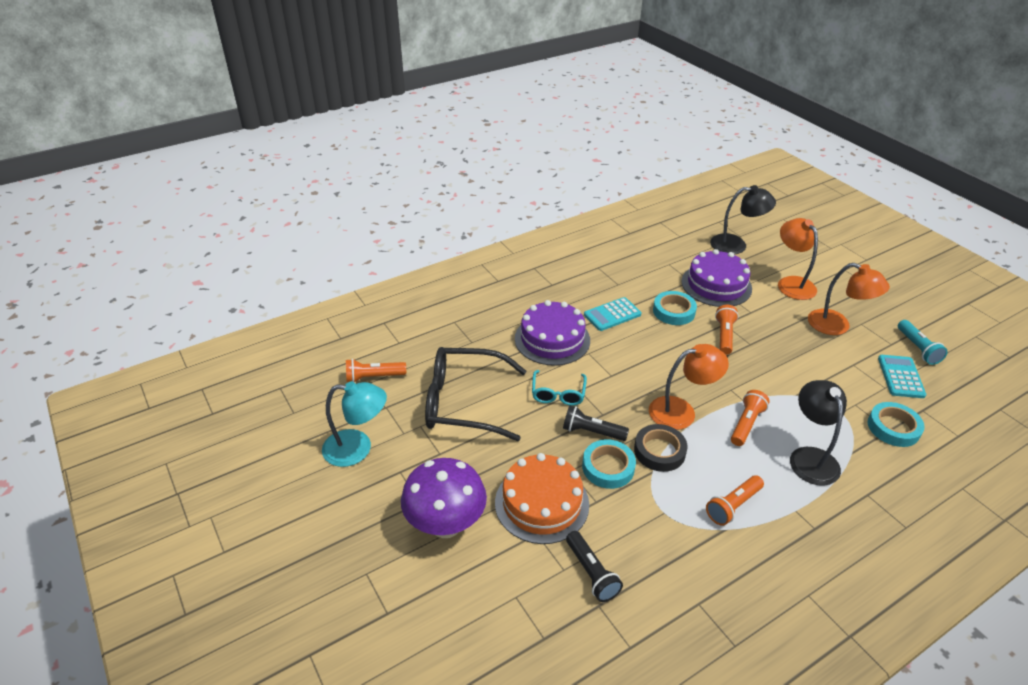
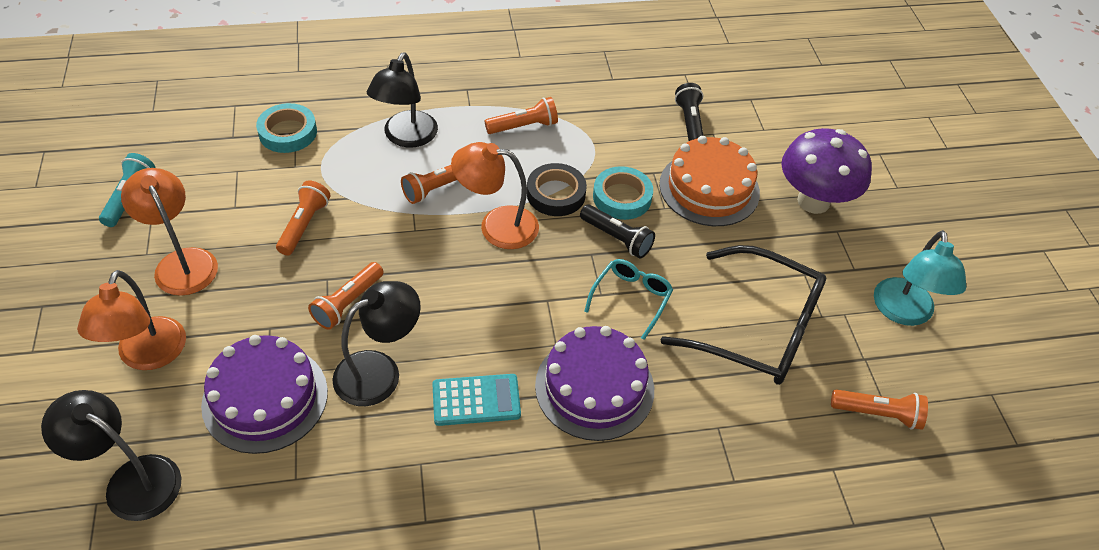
camera: 160 degrees left, 10 degrees up
(357, 448) = (903, 313): turquoise lamp -> turquoise lamp turned 105 degrees counterclockwise
(673, 311) = (379, 371): turquoise tape -> black lamp
(799, 368) = (304, 225): none -> orange flashlight
(900, 377) = (202, 175): turquoise calculator -> none

